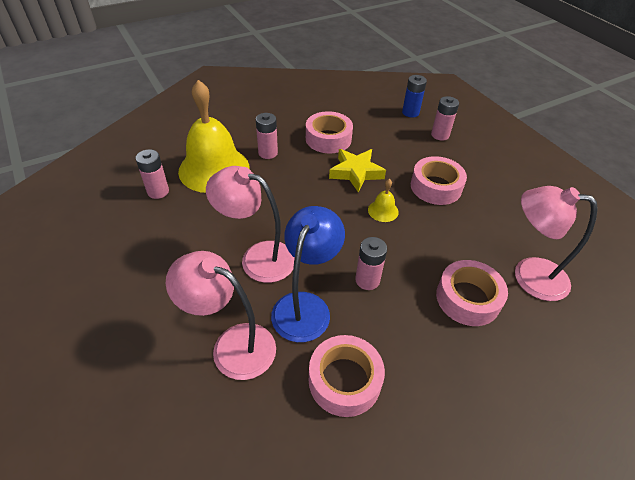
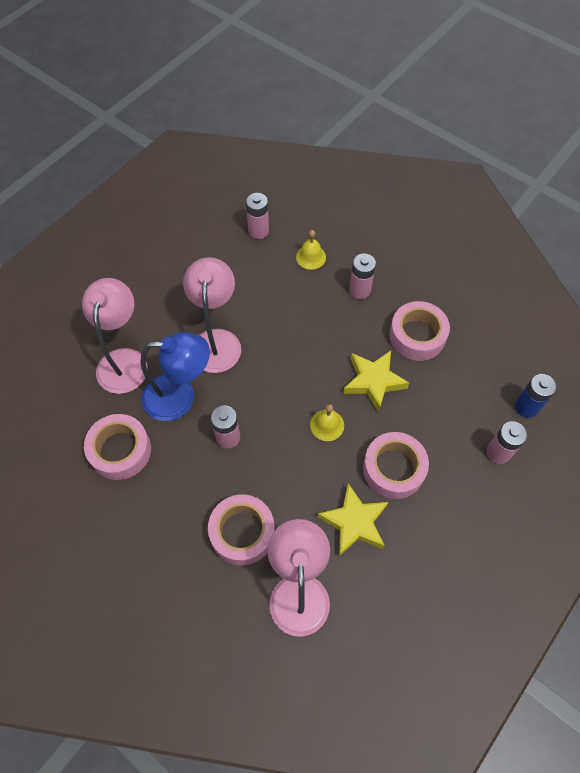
camera: 70 degrees right, 15 degrees up
(214, 169) = (311, 257): yellow bell -> yellow bell, size x0.41
(475, 222) = (354, 522): none -> yellow star

